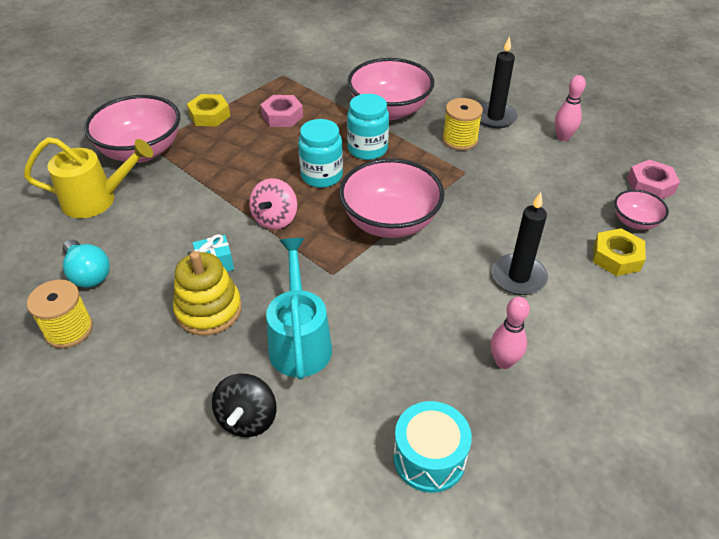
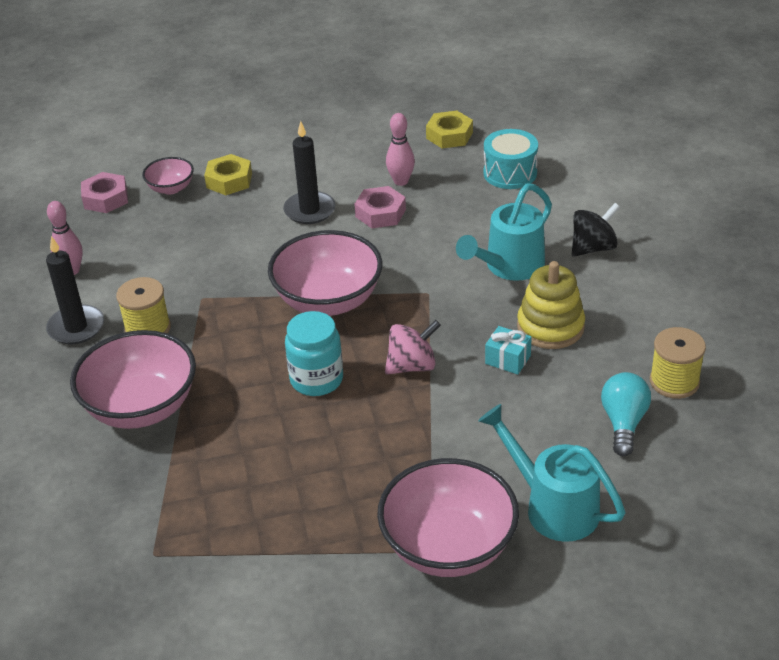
camera: 130 degrees left, 5 degrees down
(97, 200) = (553, 506): yellow watering can -> turquoise watering can
(209, 115) = (317, 548): yellow nut -> yellow nut (449, 135)
(282, 116) = (247, 484): pink nut -> pink nut (380, 213)
(367, 149) = (236, 378): turquoise jar -> none

